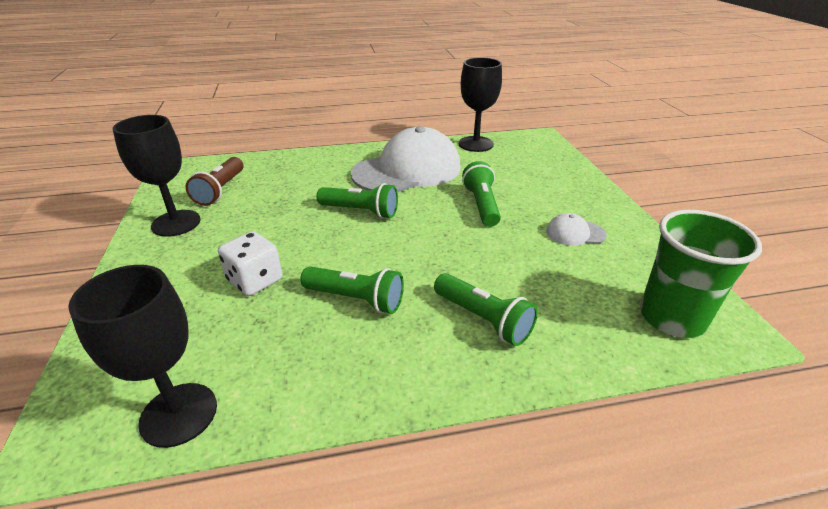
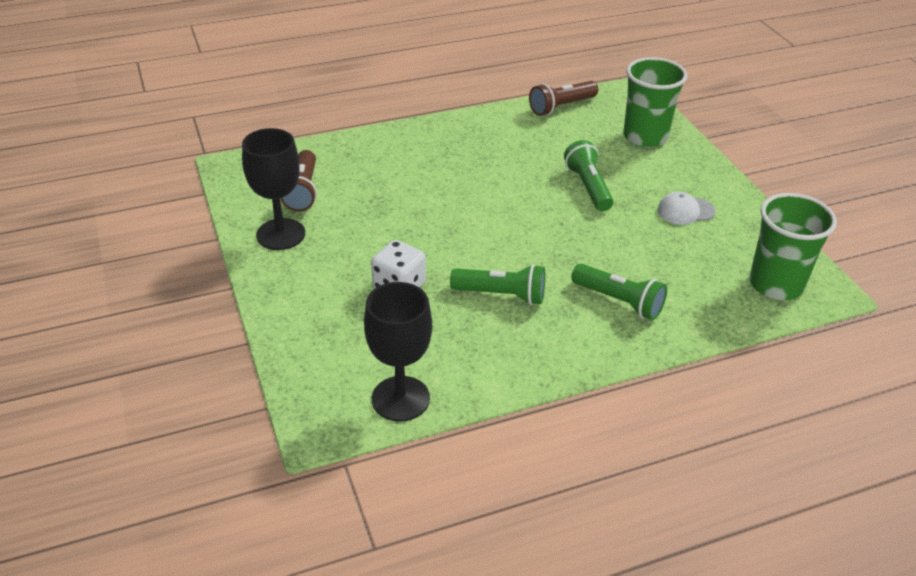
camera: 10 degrees left, 5 degrees up
(361, 211) = (467, 204): green flashlight -> none
(407, 170) = (497, 149): white cap -> none
(475, 144) = (561, 107): black goblet -> brown flashlight
(546, 169) = (645, 137): none -> green cup

